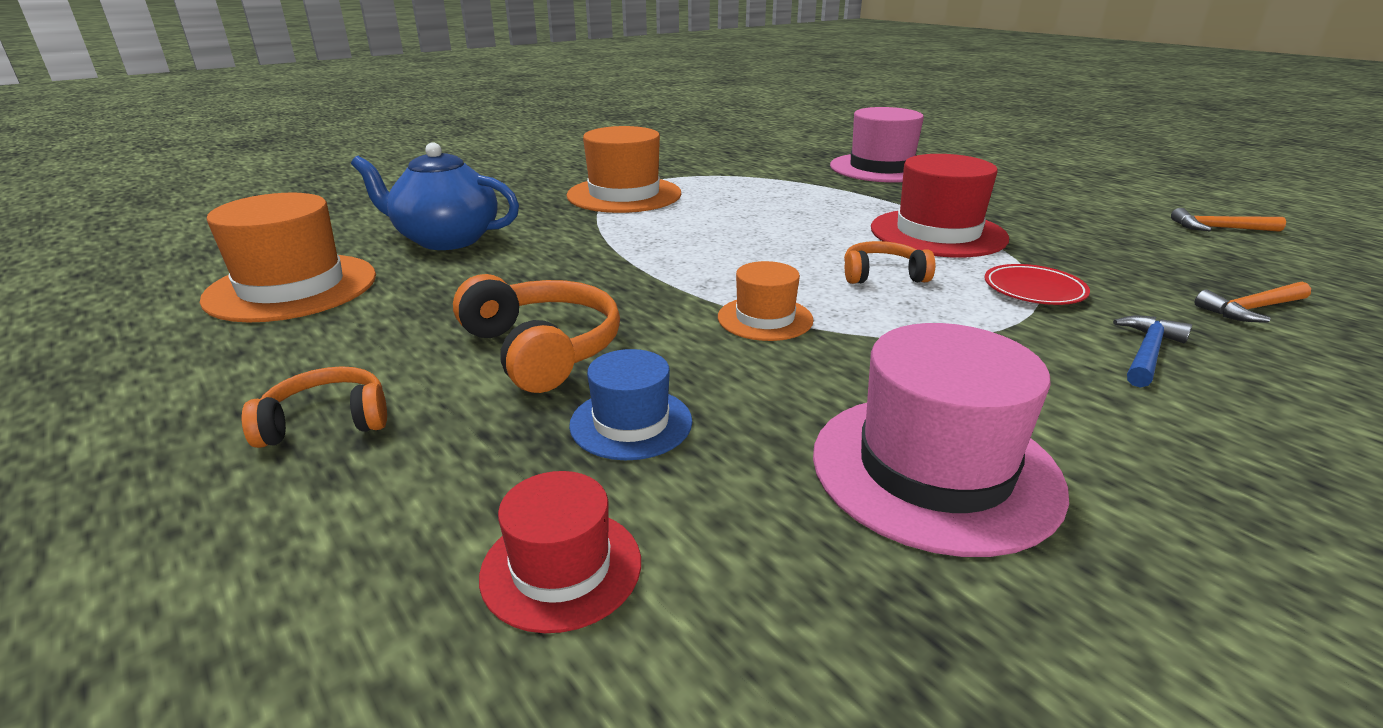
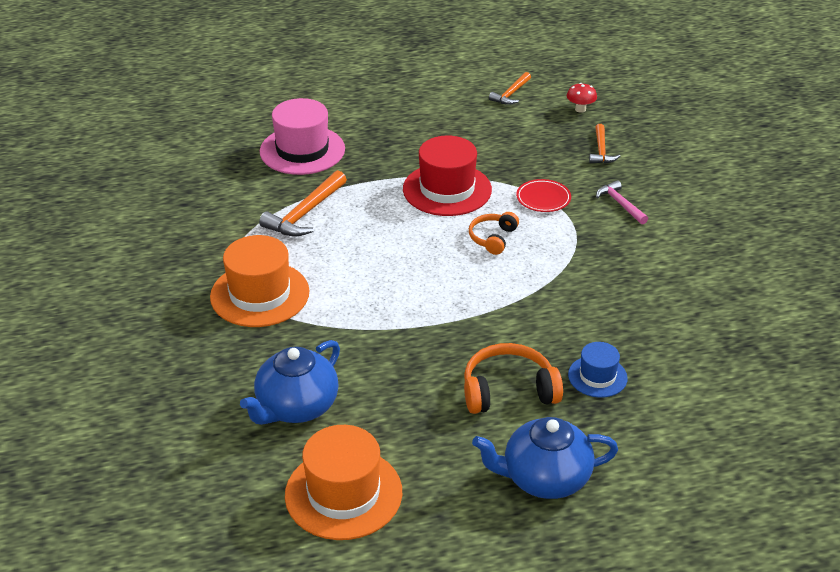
camera: 65 degrees left, 10 degrees up
(327, 421) = (544, 478): orange headphones -> blue teapot
(561, 568) = (683, 417): red hat -> none
(765, 318) = (520, 301): orange hat -> none
(780, 187) = (305, 213): none -> orange hammer
(934, 469) = (670, 305): pink hat -> none
(1147, 353) = (620, 204): blue hammer -> pink hammer
(1311, 275) = (580, 109): none -> red mushroom

